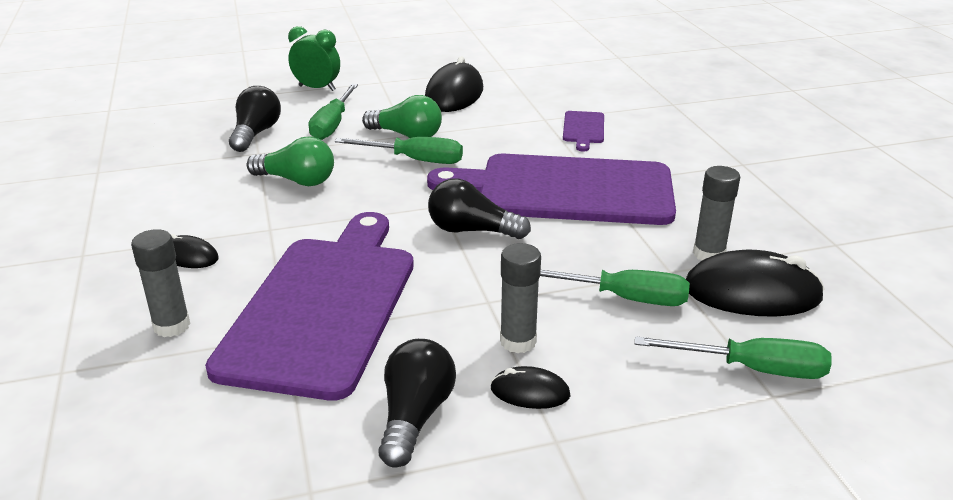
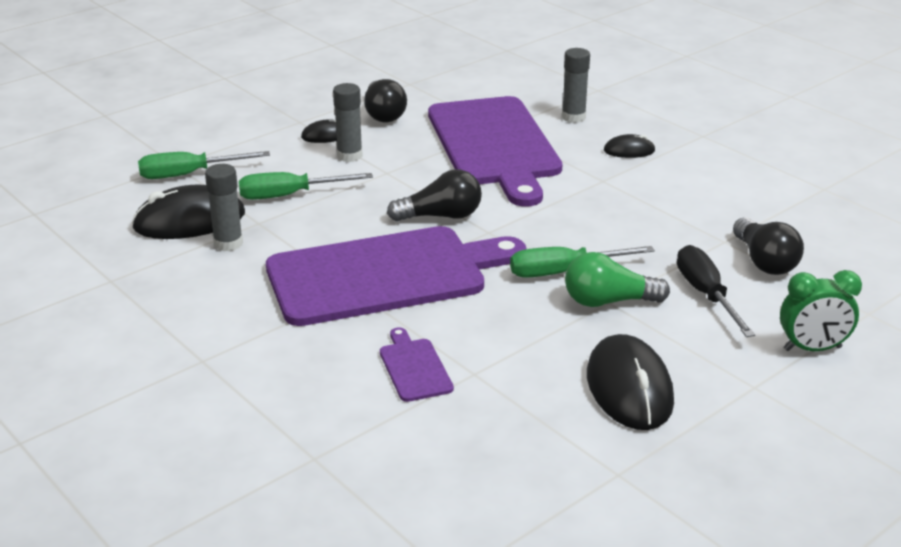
camera: 155 degrees right, 0 degrees up
(297, 181) = (643, 222): green light bulb -> none
(333, 124) = (706, 295): green screwdriver -> black screwdriver

